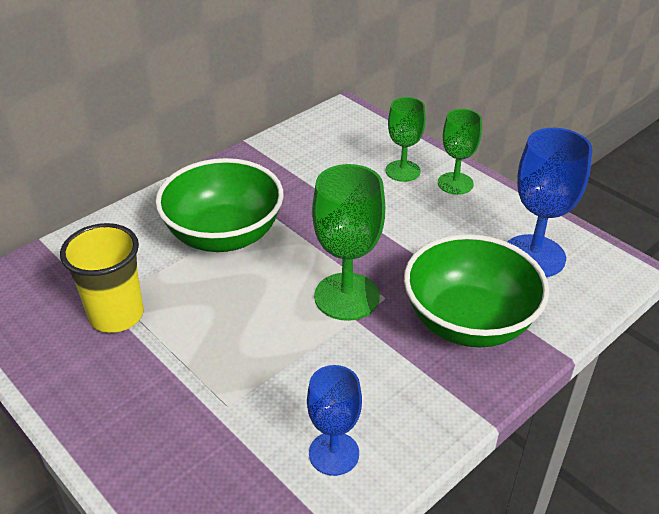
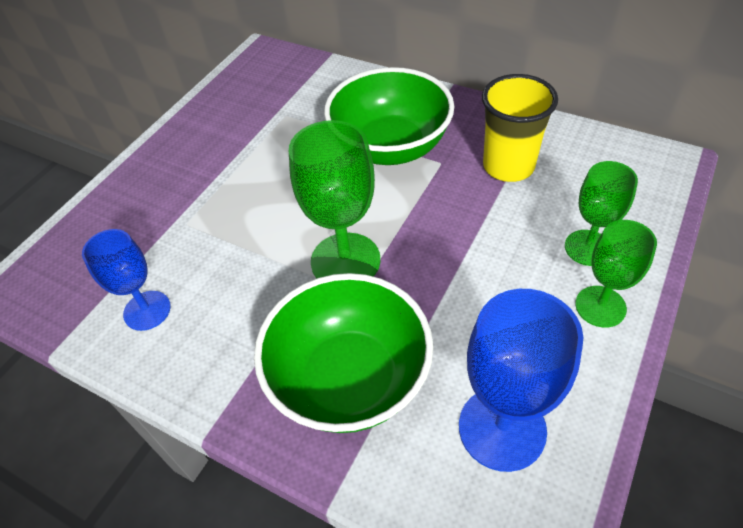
camera: 75 degrees right, 10 degrees up
(116, 315) = (264, 125): yellow cup -> yellow cup (508, 166)

